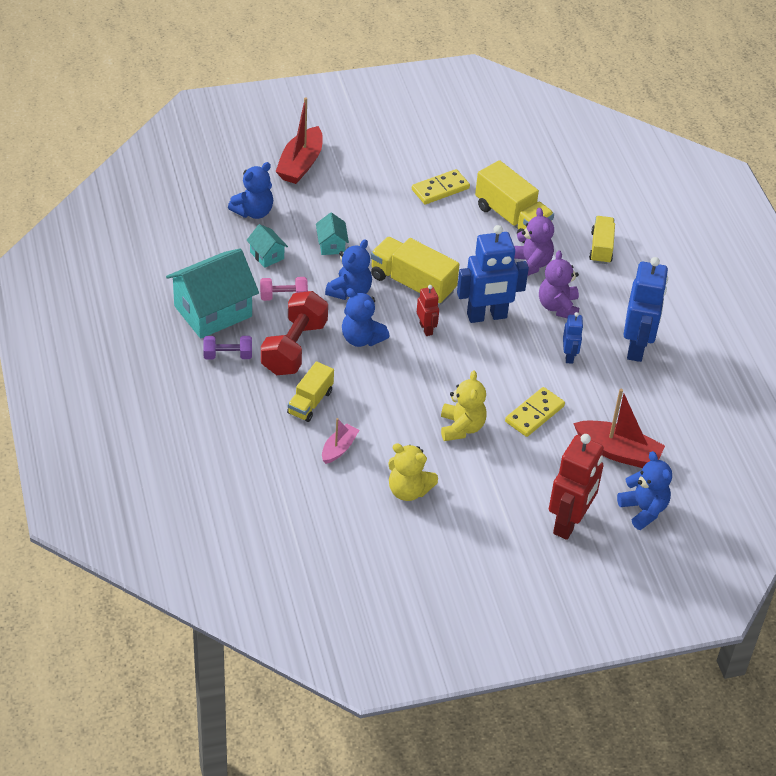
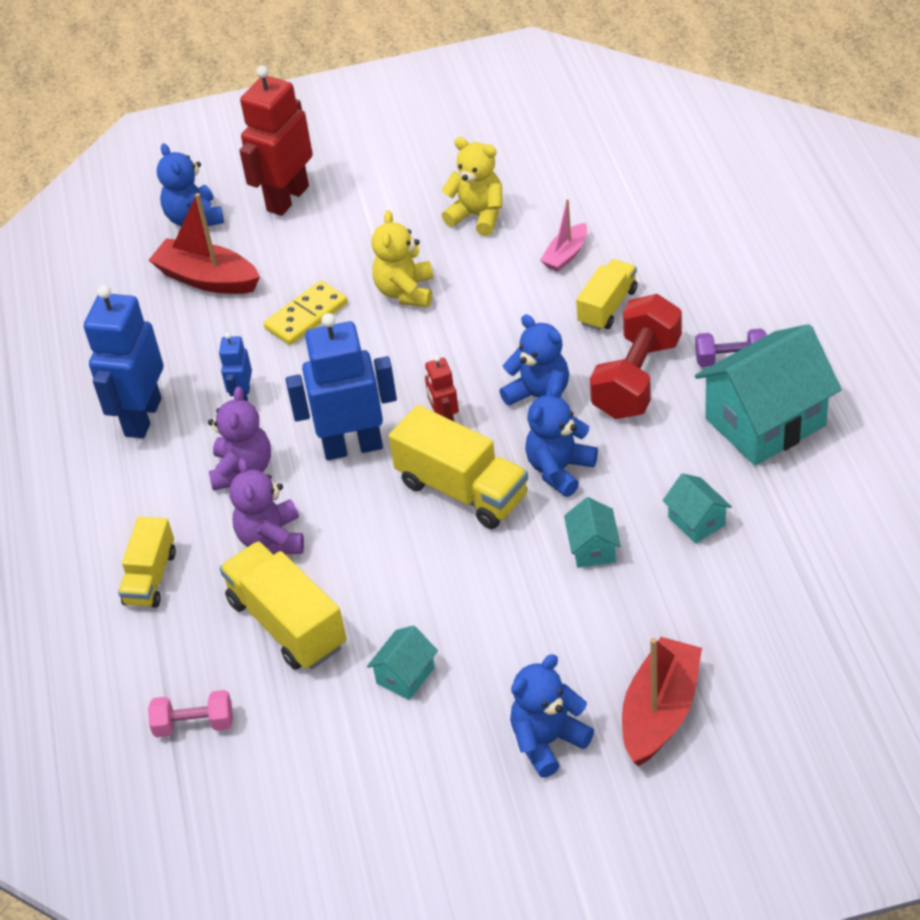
camera: 170 degrees left, 0 degrees up
(253, 212) = (731, 602): blue teddy bear -> blue teddy bear (547, 741)
(283, 296) = (661, 454): pink dumbbell -> pink dumbbell (194, 724)
(440, 189) = (405, 675): yellow domino -> turquoise house

